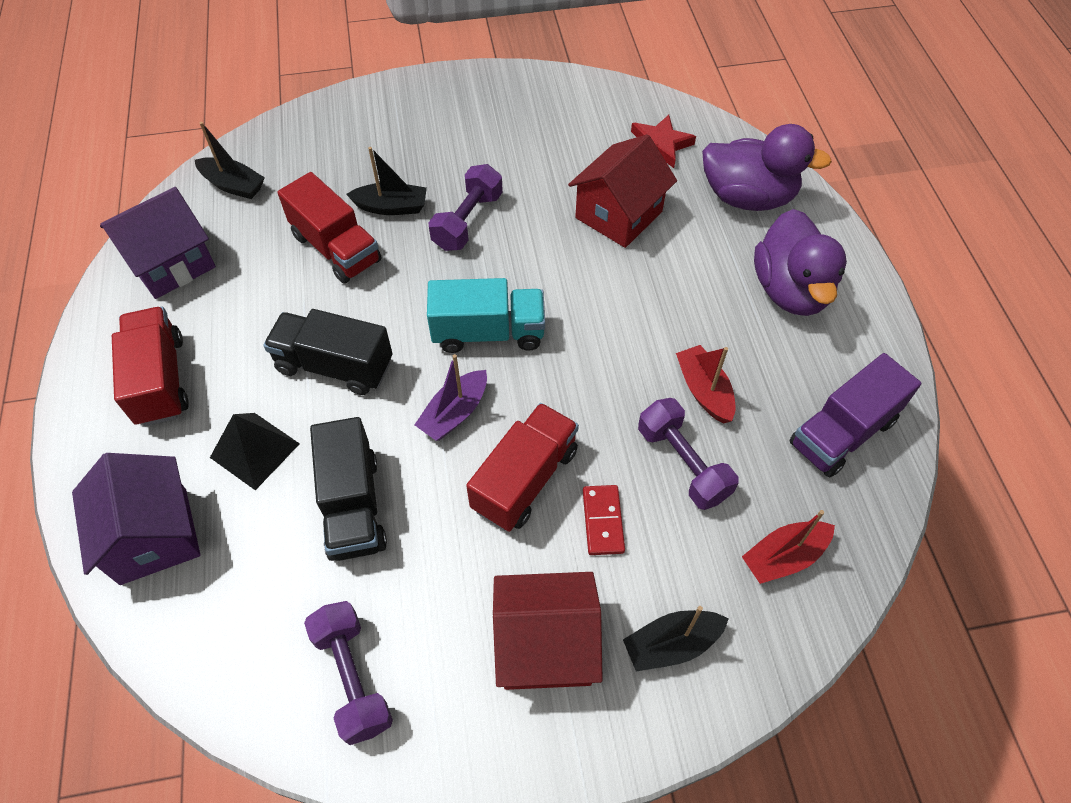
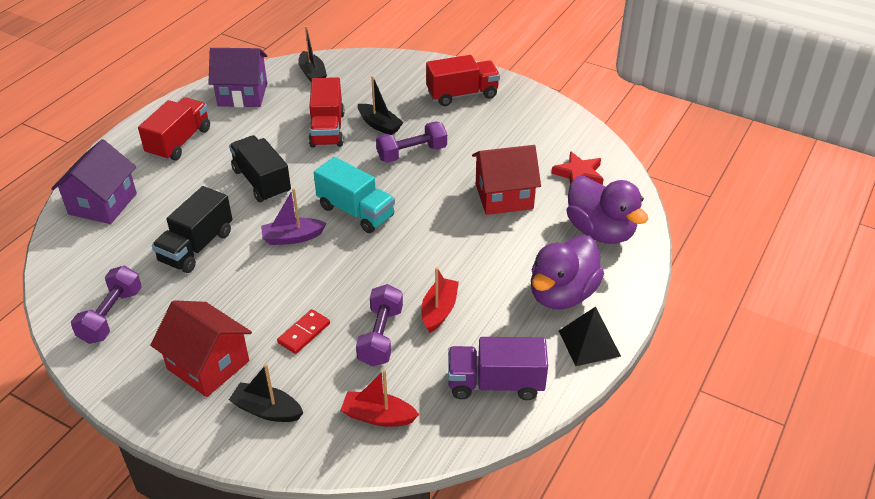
camera: 40 degrees right, 15 degrees down
(255, 450) = (183, 196): black pyramid -> black pyramid (589, 343)
(525, 479) = (289, 289): red truck -> red truck (462, 94)

